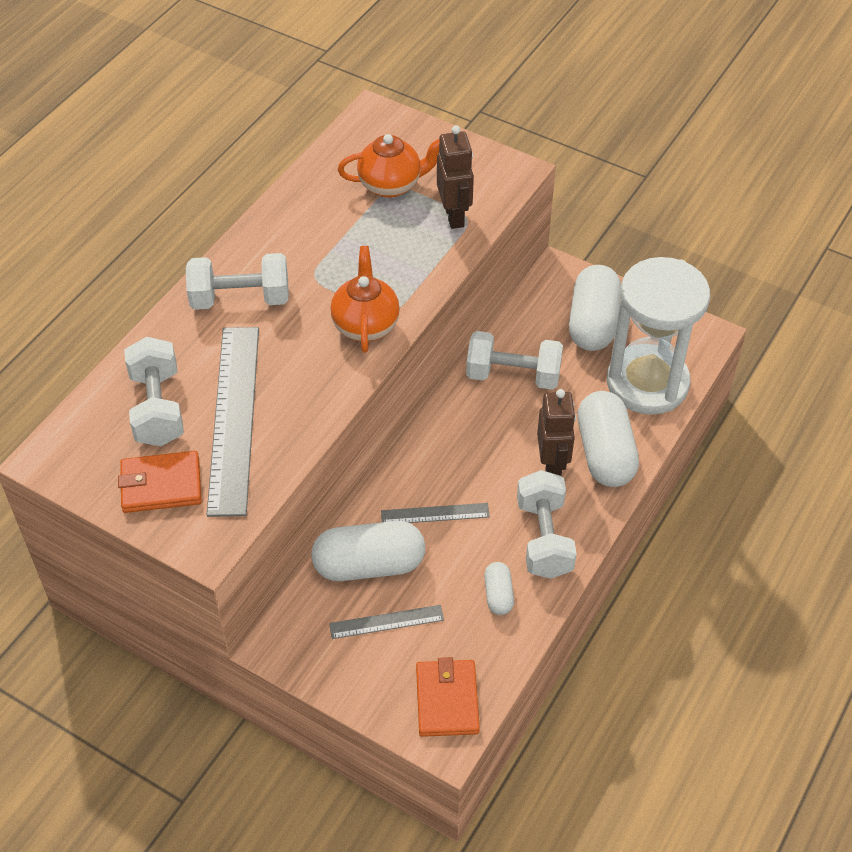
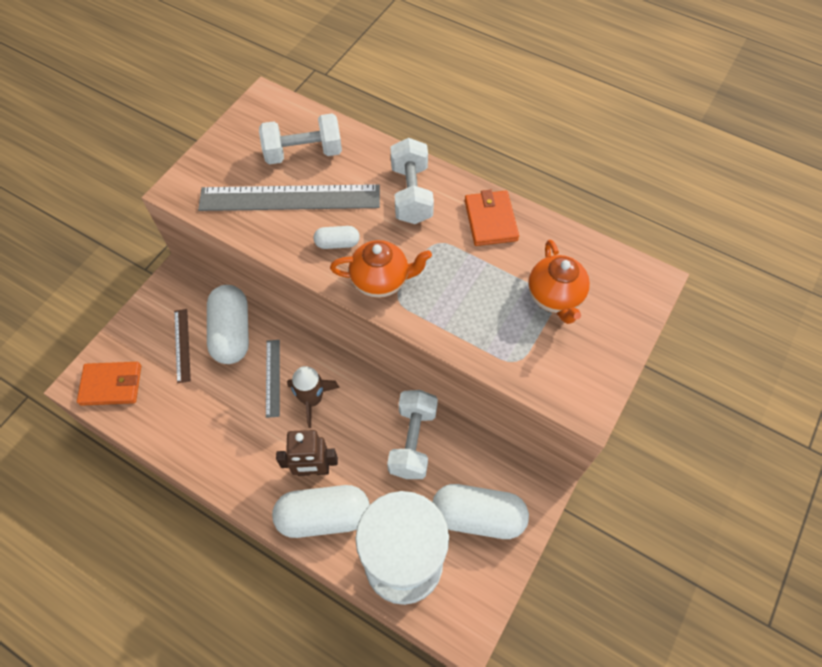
camera: 90 degrees right, 10 degrees up
(161, 485) = (233, 161): orange wallet -> orange wallet (490, 220)
(386, 622) = (182, 345): grey ruler -> brown ruler
(454, 216) = (518, 350): brown robot -> none
(464, 471) = (312, 399): none -> brown rocket
(498, 595) = (193, 422): white capsule -> white capsule (337, 243)
(544, 538) = (240, 459): white dumbbell -> none

